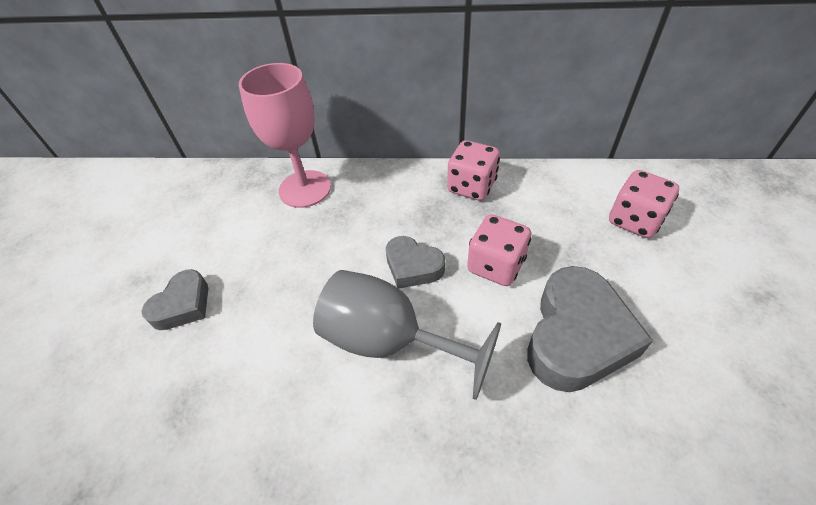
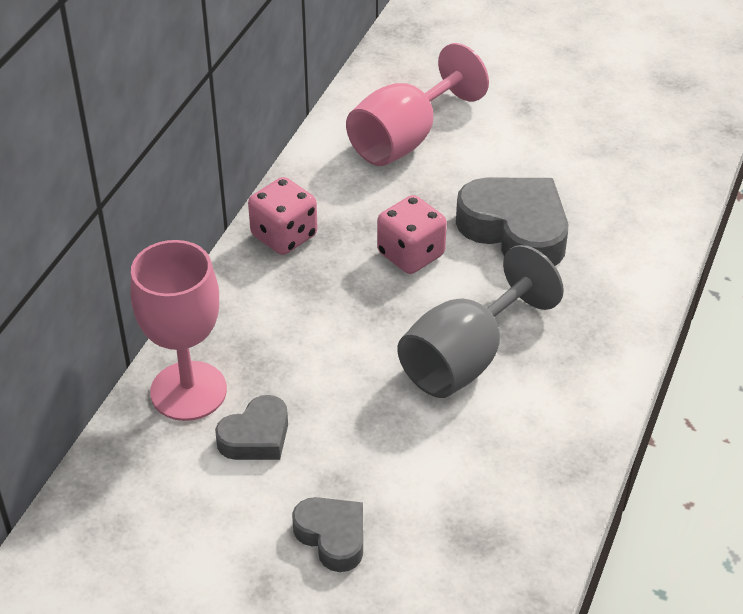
camera: 75 degrees left, 5 degrees down
(413, 266) = (379, 317): grey heart -> grey heart (256, 436)
(634, 220) = (405, 138): pink dice -> pink goblet

